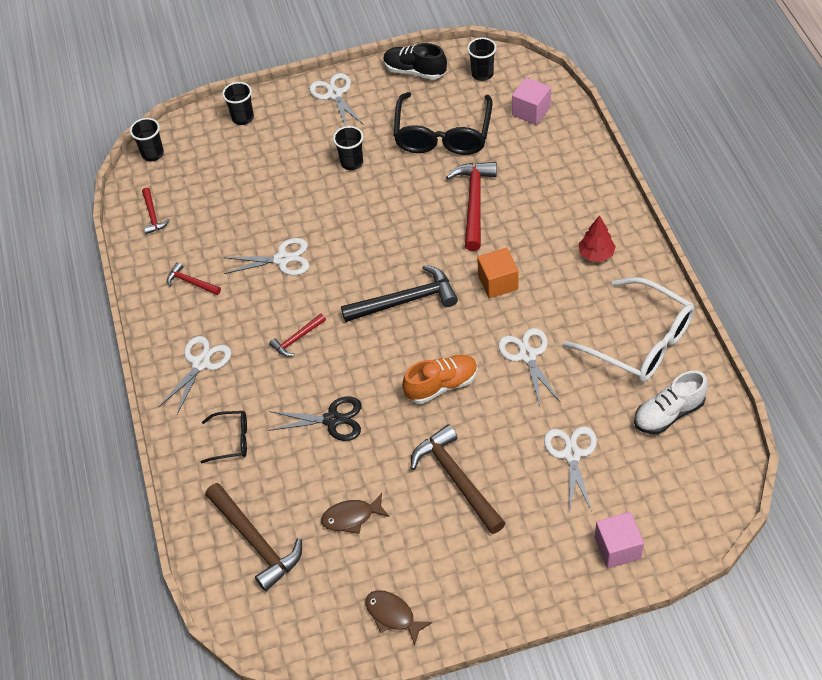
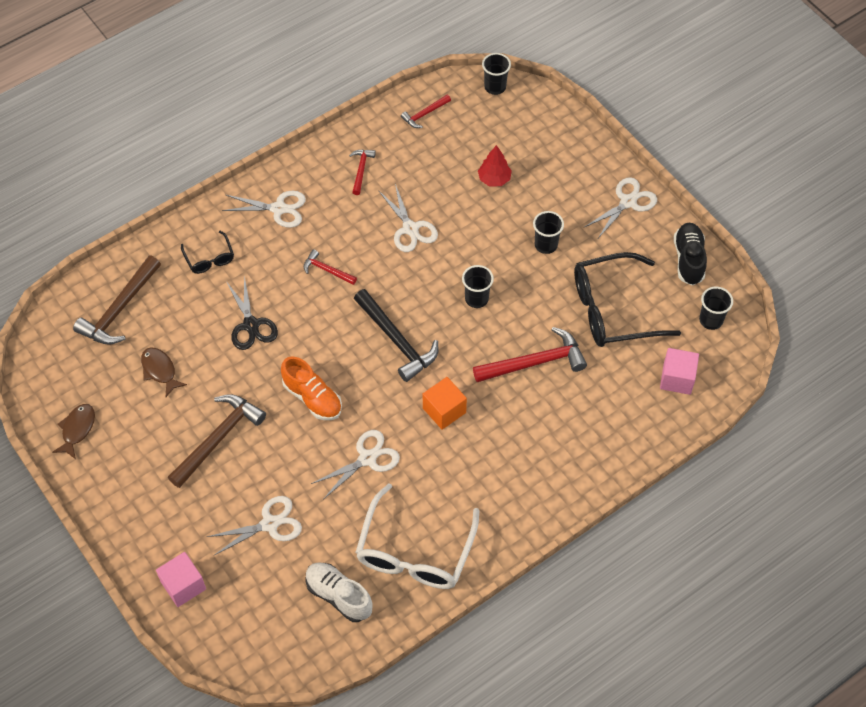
camera: 65 degrees right, 5 degrees up
(243, 118) = (566, 139): black cup -> black cup (476, 299)
(596, 254) = (509, 487): red tree -> red tree (494, 179)

